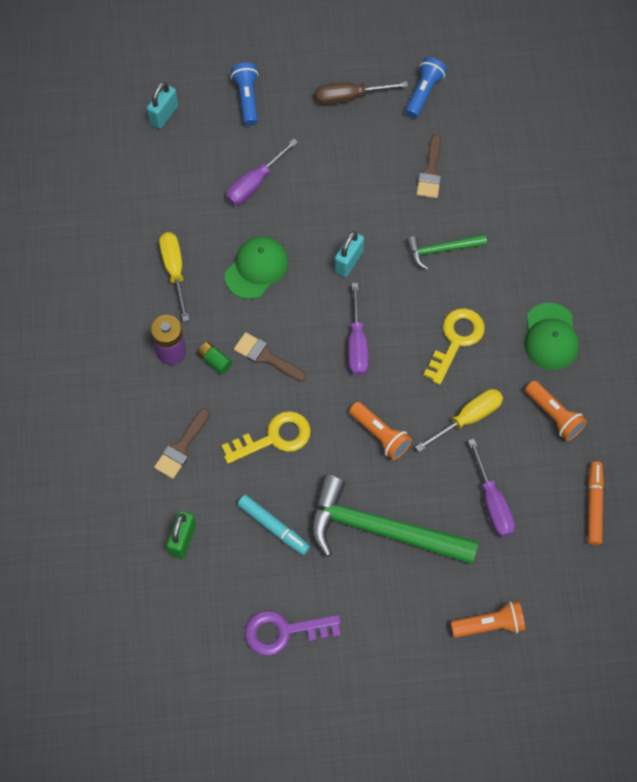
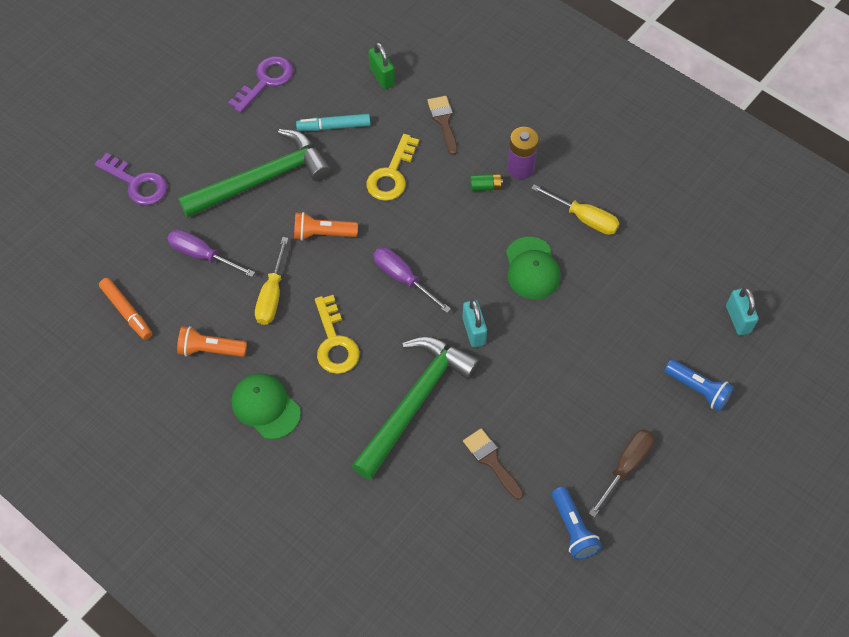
camera: 135 degrees right, 5 degrees down
(255, 183) = (608, 328): purple screwdriver -> none
(266, 357) = (455, 217): brown brush -> none
(441, 250) = (415, 402): green hammer -> green hammer, size x1.97
(489, 624) = (137, 183): orange flashlight -> purple key

